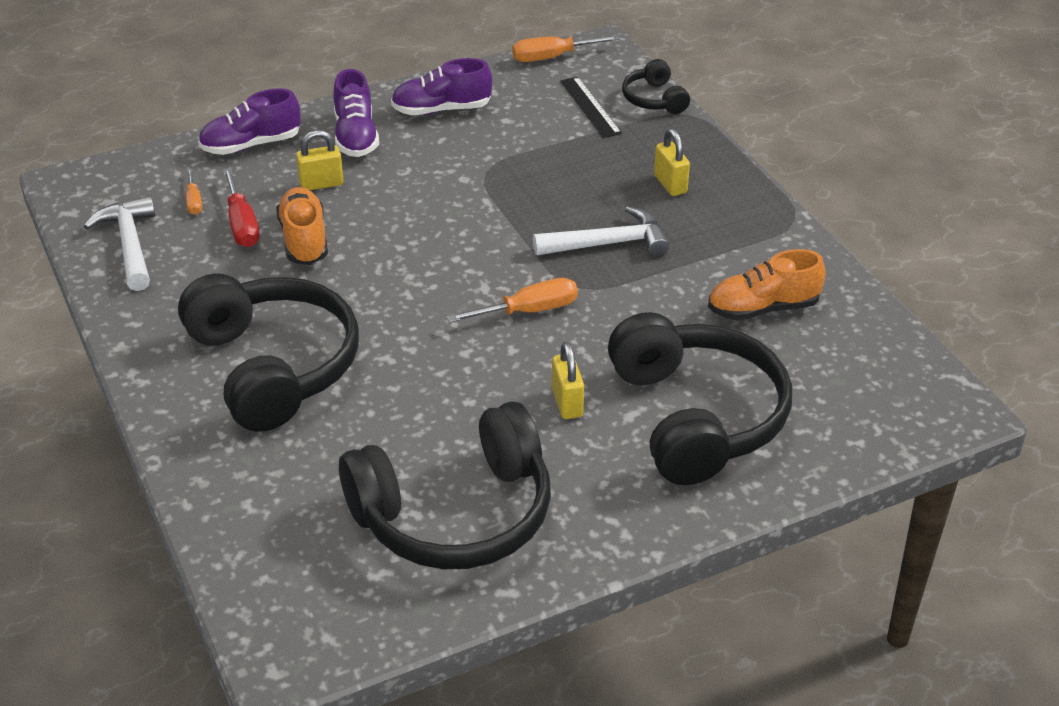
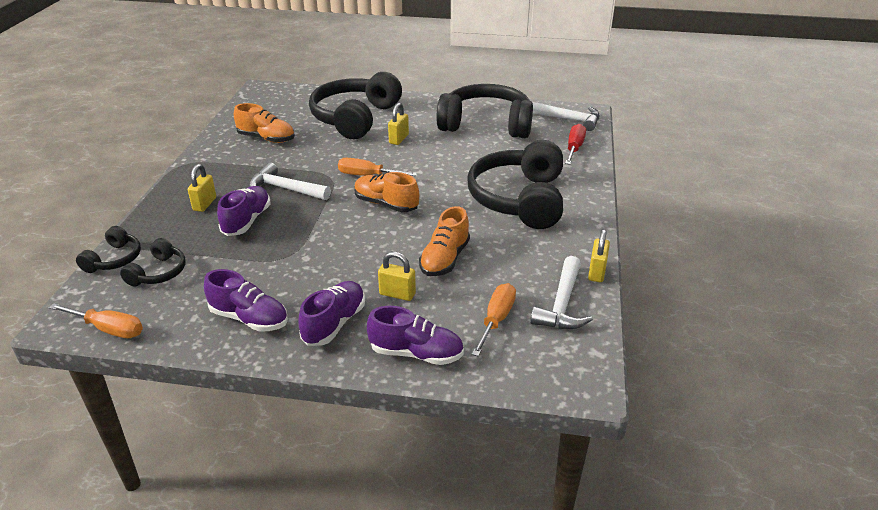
camera: 145 degrees left, 5 degrees down
(105, 299) = (596, 272): none -> yellow padlock
(194, 201) = (496, 320): orange screwdriver -> orange screwdriver, size x1.69
(242, 224) = (475, 287): red screwdriver -> red screwdriver (574, 148)
(307, 613) = (569, 119): none -> white hammer
(451, 279) = (386, 204): none -> orange shoe
(589, 187) = (247, 221): none -> purple shoe
(590, 107) = (158, 272): black ruler -> black headphones

